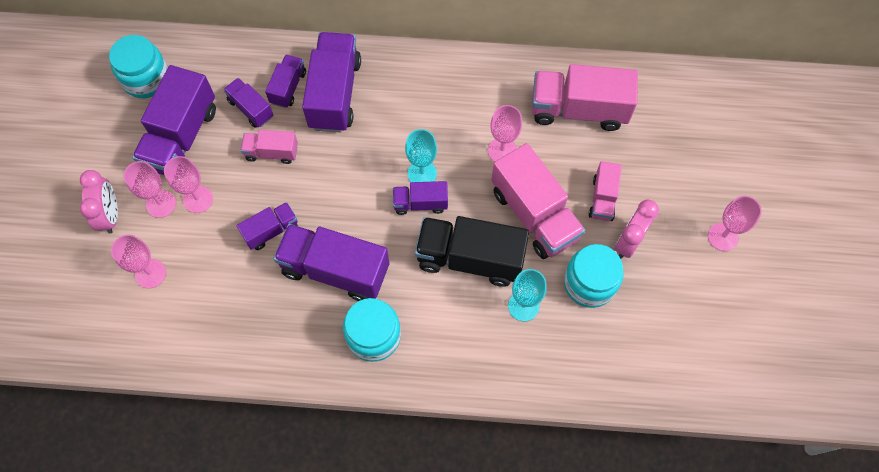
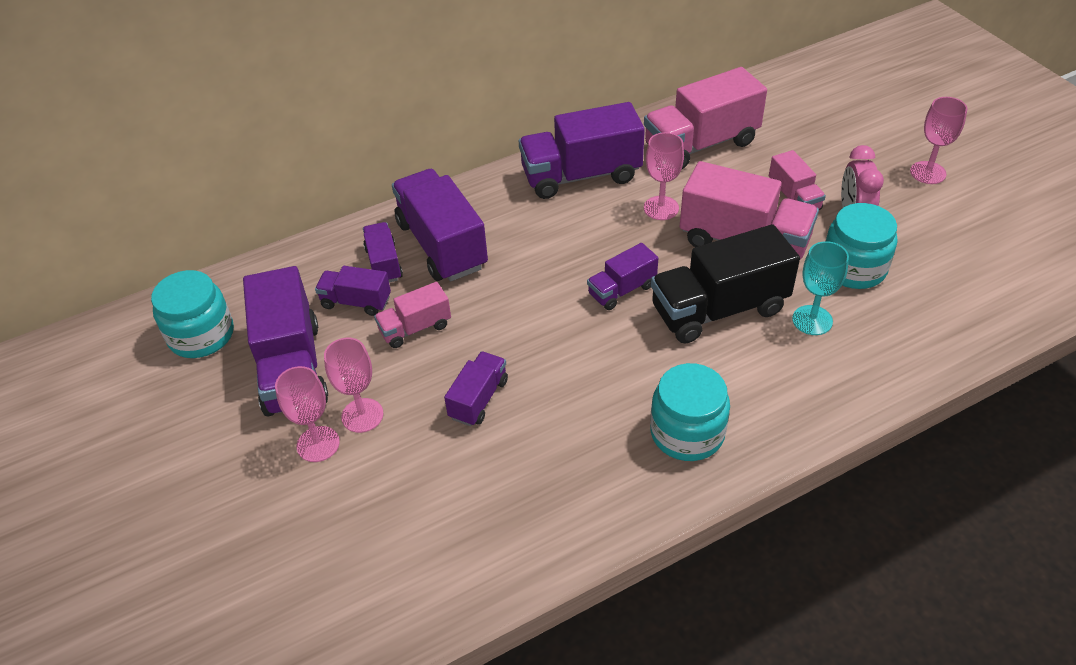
camera: 30 degrees left, 20 degrees down
(110, 215) = (259, 490): pink clock -> none
(150, 273) = (362, 522): pink goblet -> none
(335, 270) = (586, 396): purple truck -> purple truck (581, 175)
(422, 173) = (599, 265): turquoise goblet -> none

